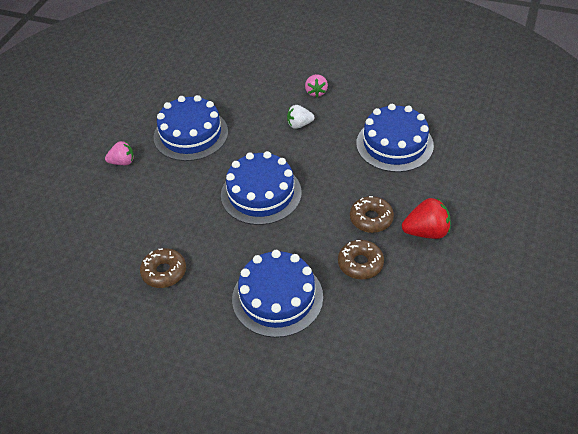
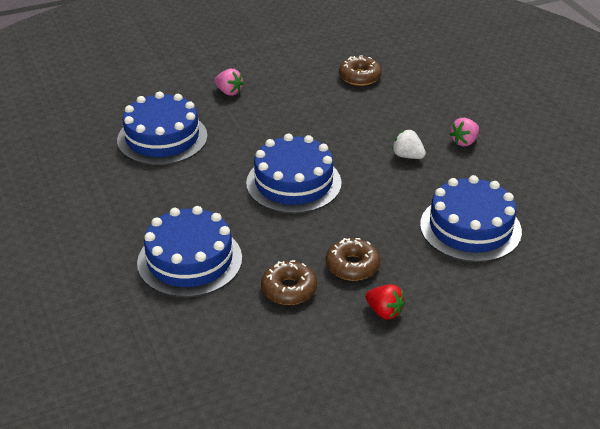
camera: 45 degrees right, 10 degrees down
(164, 272) = (143, 182): brown donut -> brown donut (359, 77)
(191, 134) = (308, 105): blue cake -> blue cake (162, 138)
(426, 232) = (384, 312): red strawberry -> red strawberry, size x0.67

